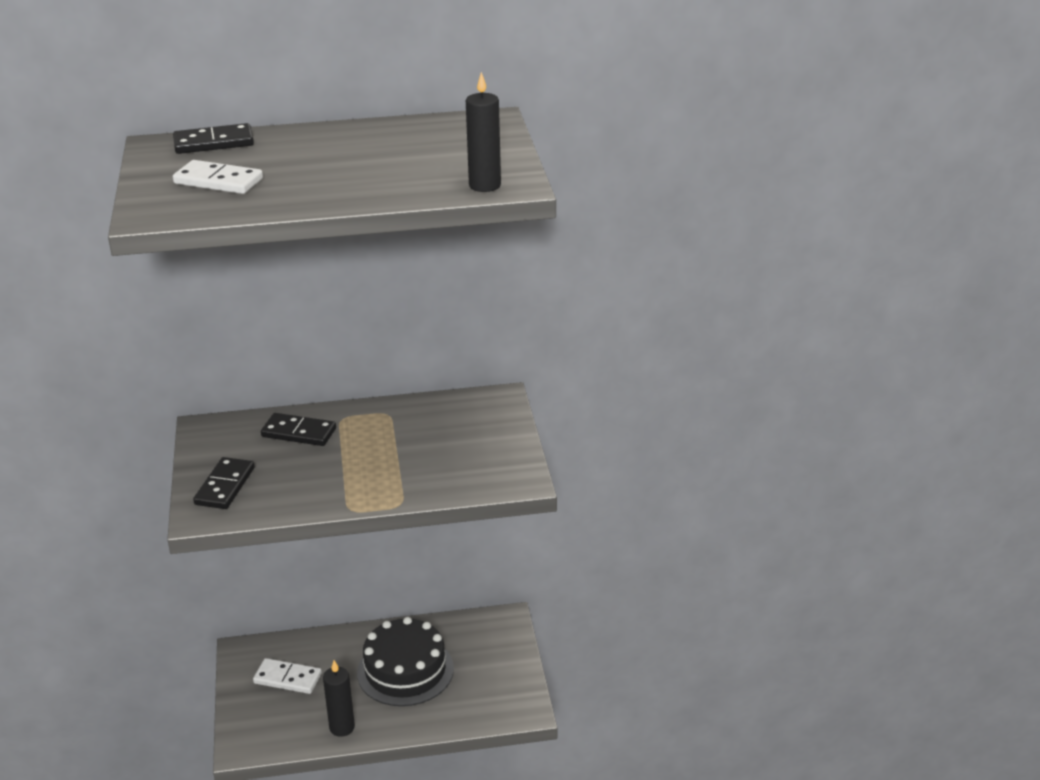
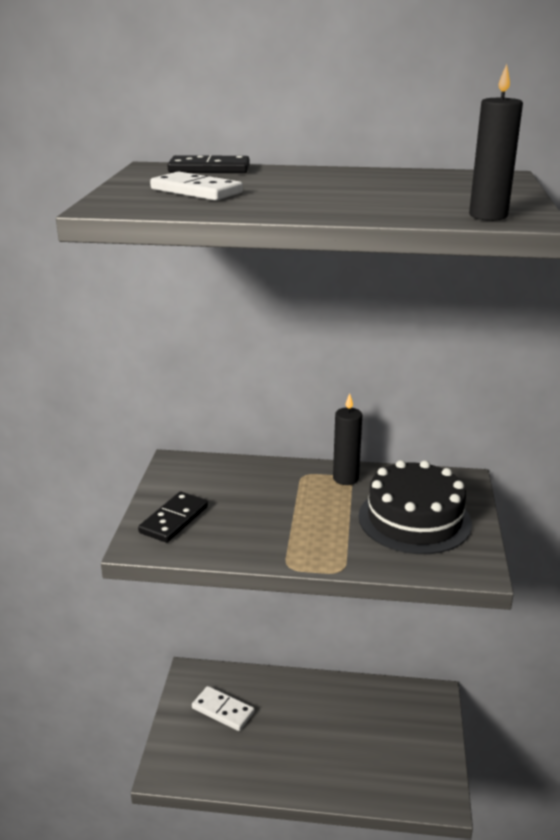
camera: 15 degrees right, 5 degrees down
(299, 432) = (260, 481): black domino -> none
(342, 727) = (259, 774): black candle -> black candle (345, 478)
(405, 670) = (331, 727): black cake -> black cake (414, 519)

